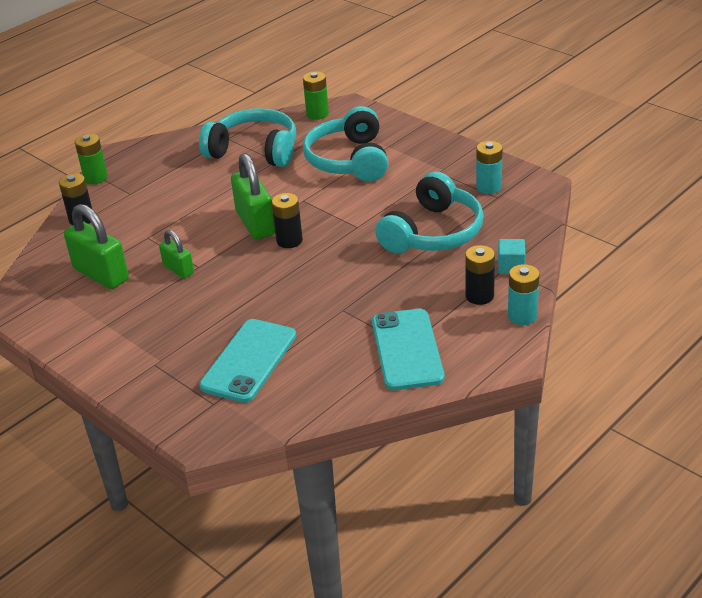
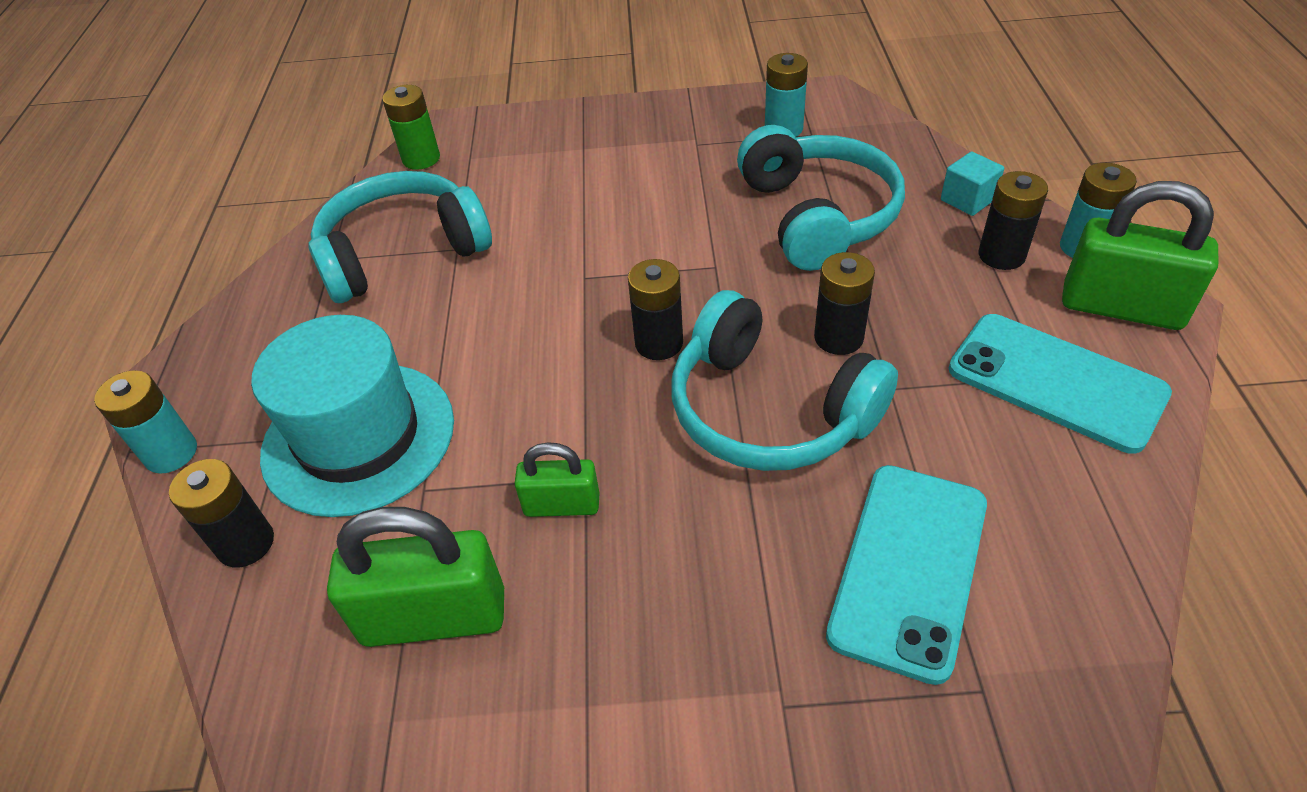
camera: 45 degrees left, 10 degrees up
(95, 178) = (171, 453): green battery -> turquoise battery
(151, 208) = (358, 437): none -> turquoise hat
(249, 361) = (908, 568): turquoise phone -> turquoise phone turned 45 degrees clockwise
(255, 223) = (569, 351): green padlock -> green padlock (1121, 307)
(349, 160) = (562, 191): turquoise headphones -> turquoise headphones (769, 410)
(355, 281) = (838, 338): none -> black battery

